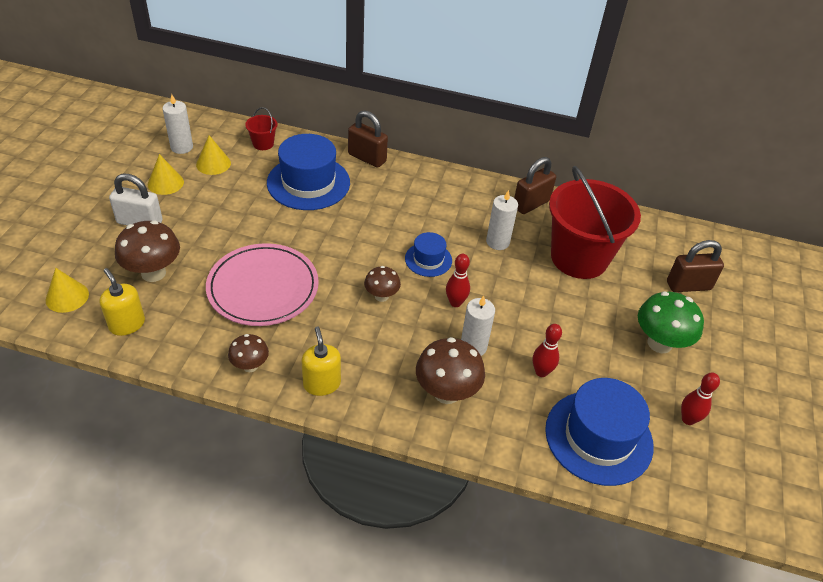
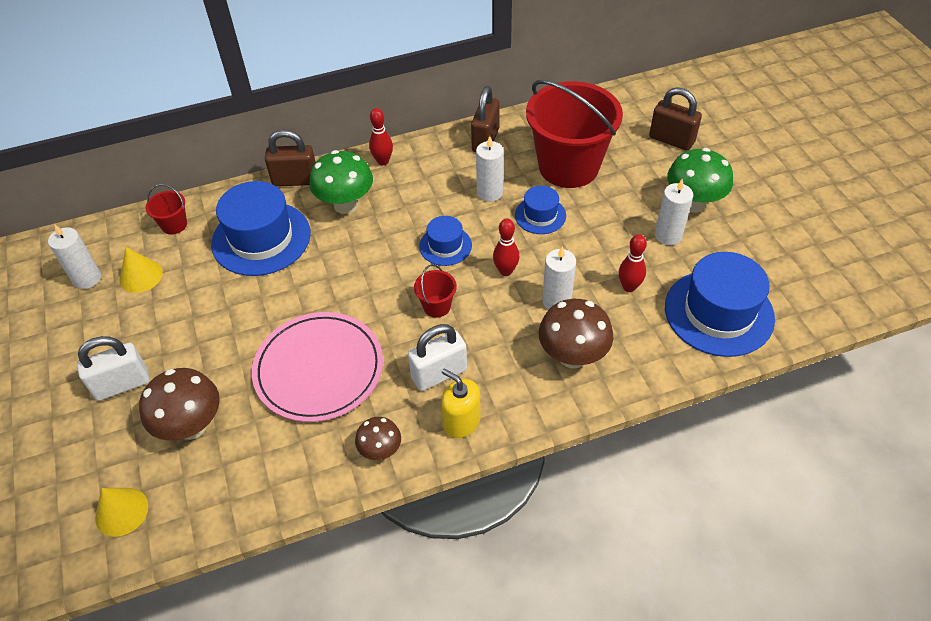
camera: 30 degrees left, 5 degrees up
(127, 324) = (217, 495): yellow soap dispenser -> none
(165, 183) = (108, 326): yellow cone -> none
(338, 342) = (439, 374): none -> white padlock
(381, 296) = (436, 306): brown mushroom -> red bucket
(385, 192) = (345, 205): none -> green mushroom
(521, 279) = (540, 215): none -> blue hat
(613, 354) = (668, 235): none -> white candle
(688, 286) = (671, 140): brown padlock -> brown padlock turned 75 degrees clockwise
(688, 419) = (766, 253): red bowling pin -> red bowling pin (383, 161)

